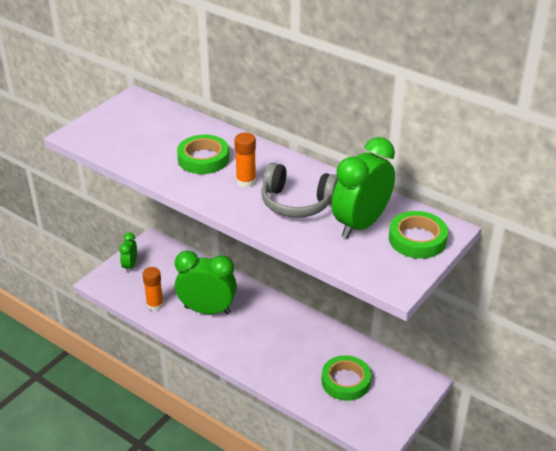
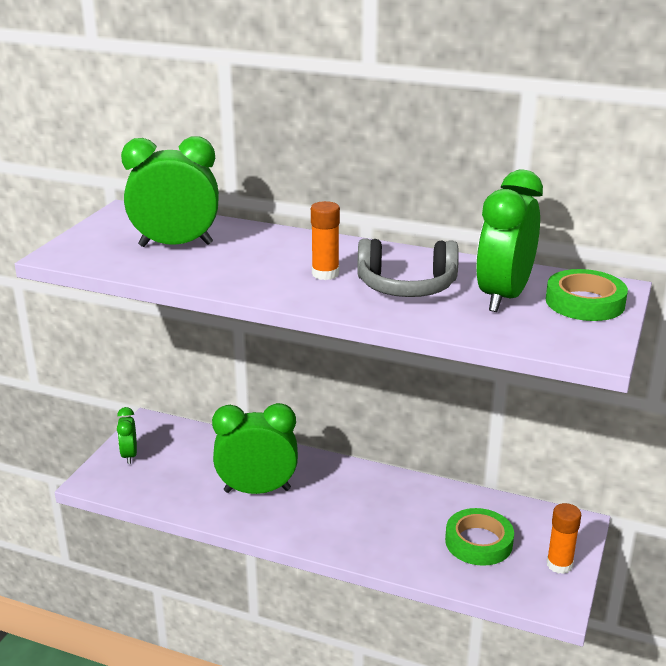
camera: 15 degrees left, 10 degrees down
(155, 305) = (182, 496): orange glue stick -> orange glue stick (559, 564)
(156, 137) = (176, 245): none -> green clock
(203, 159) = (253, 258): green tape -> none

